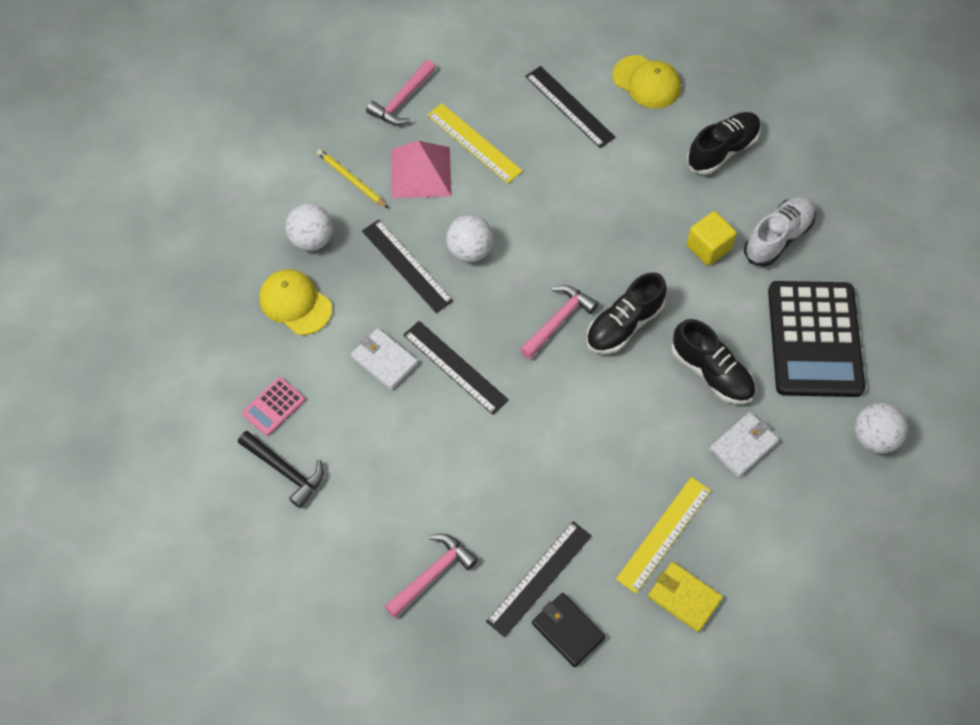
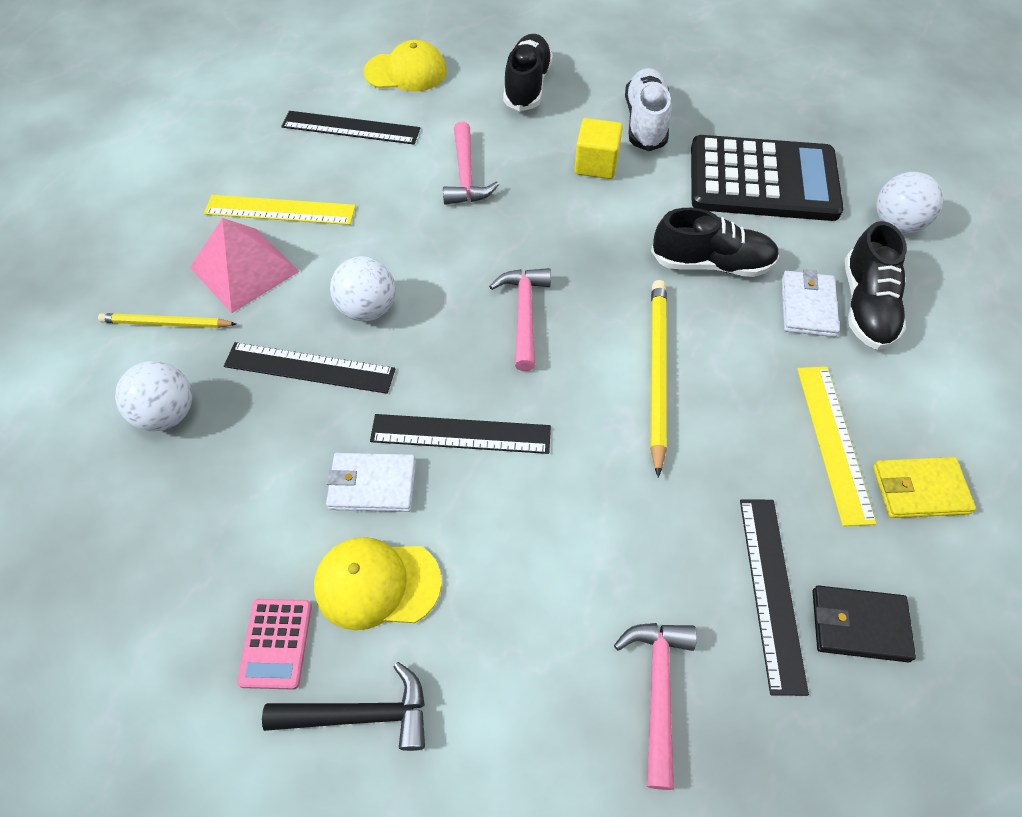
camera: 40 degrees left, 5 degrees down
(295, 303) = (203, 498): yellow cap -> yellow cap (377, 584)
(402, 100) = (163, 216): pink hammer -> pink hammer (466, 175)
(602, 415) = (656, 372): none -> yellow pencil
(624, 325) = (590, 276): black shoe -> black shoe (866, 306)
(814, 339) = (763, 180): black calculator -> black calculator turned 45 degrees counterclockwise

